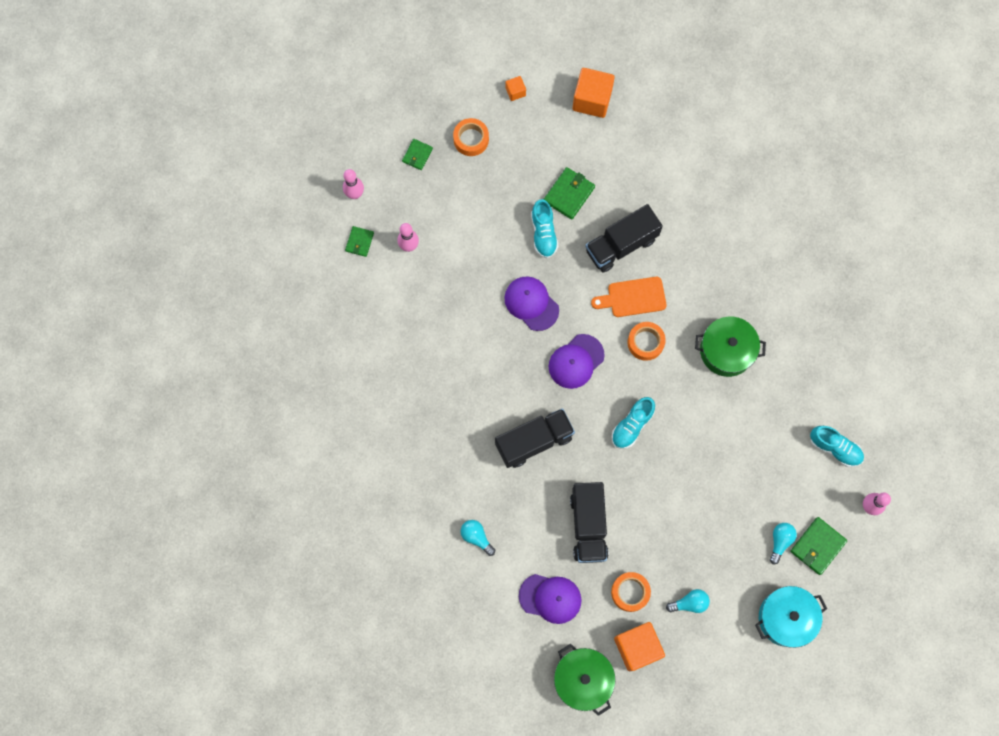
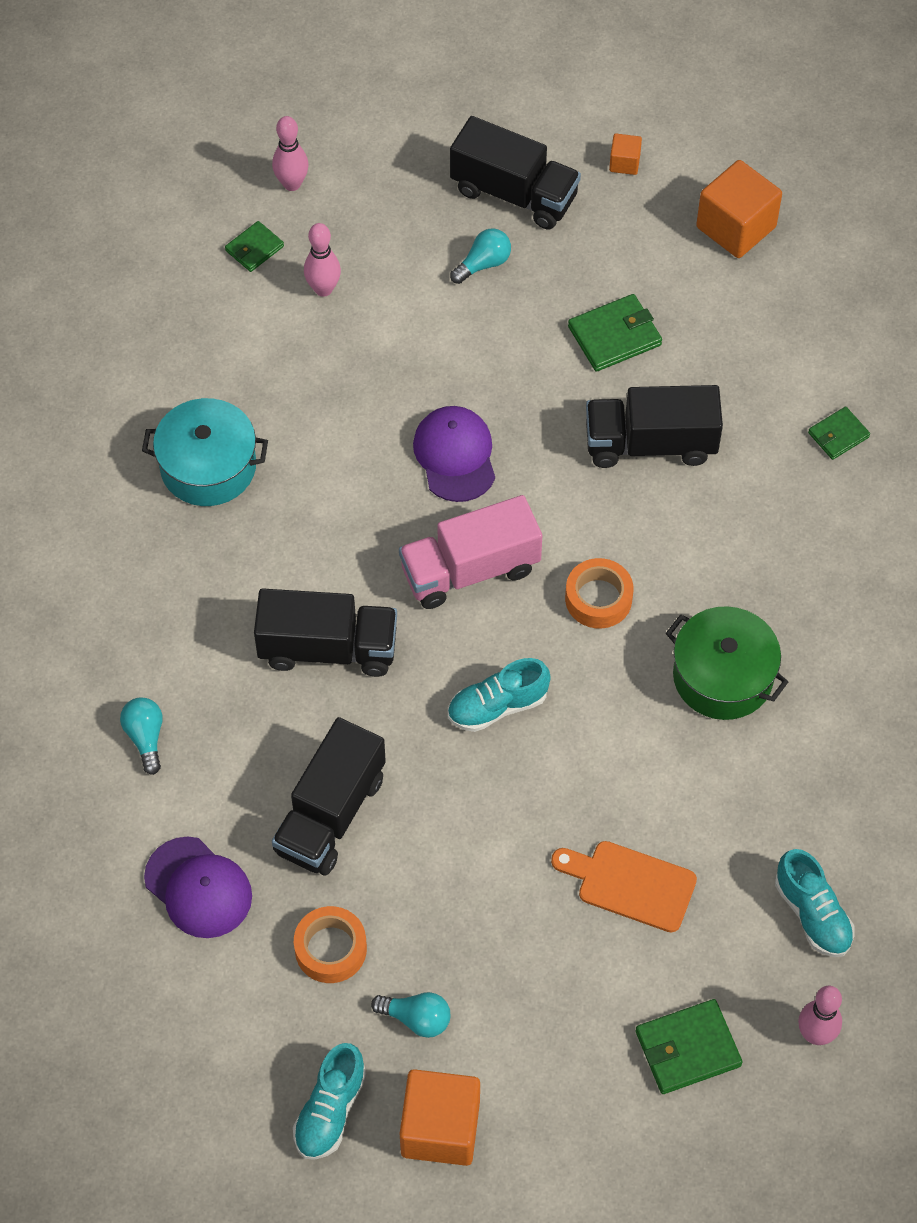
camera: 30 degrees right, 15 degrees down
(417, 155) = (419, 176): green wallet -> green wallet (838, 435)
(471, 139) = (514, 194): orange tape -> black truck
(543, 233) = (539, 370): turquoise shoe -> turquoise shoe (330, 1110)
(576, 361) = (470, 570): purple cap -> pink truck
(583, 679) = (167, 1038): green pot -> none
(633, 297) = (620, 525): orange cutting board -> orange cutting board (630, 884)
(637, 647) = (286, 1038): orange cube -> orange cube (440, 1128)
(780, 541) = (628, 1006): turquoise light bulb -> turquoise light bulb (483, 264)
(786, 618) = (562, 1131): turquoise pot -> turquoise pot (208, 466)

